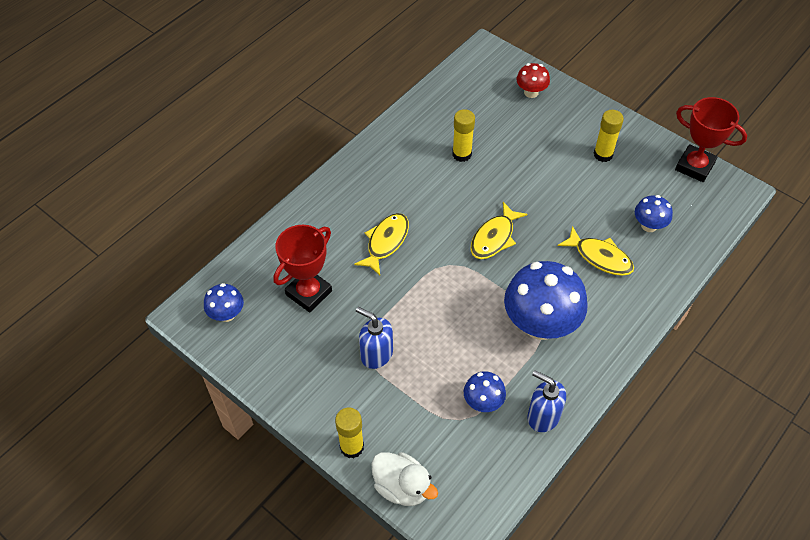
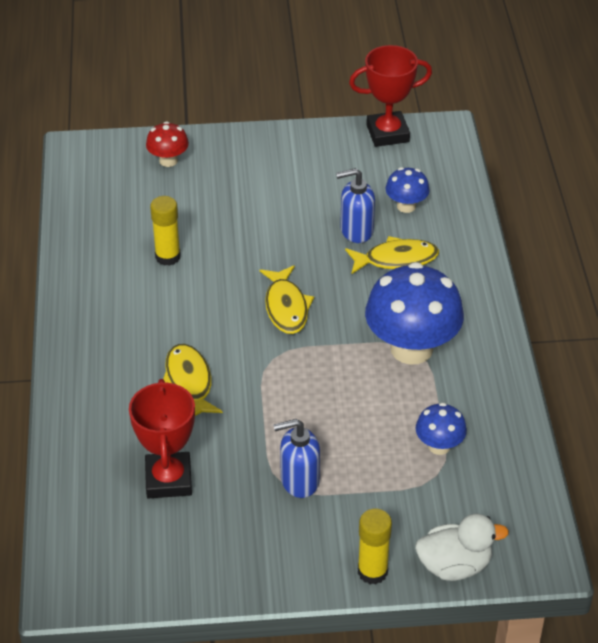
camera: 45 degrees left, 10 degrees down
(227, 314) = (108, 560): blue mushroom -> none
(543, 416) = (499, 418): blue soap dispenser -> blue soap dispenser (356, 231)
(603, 154) = (299, 173): yellow glue stick -> none

